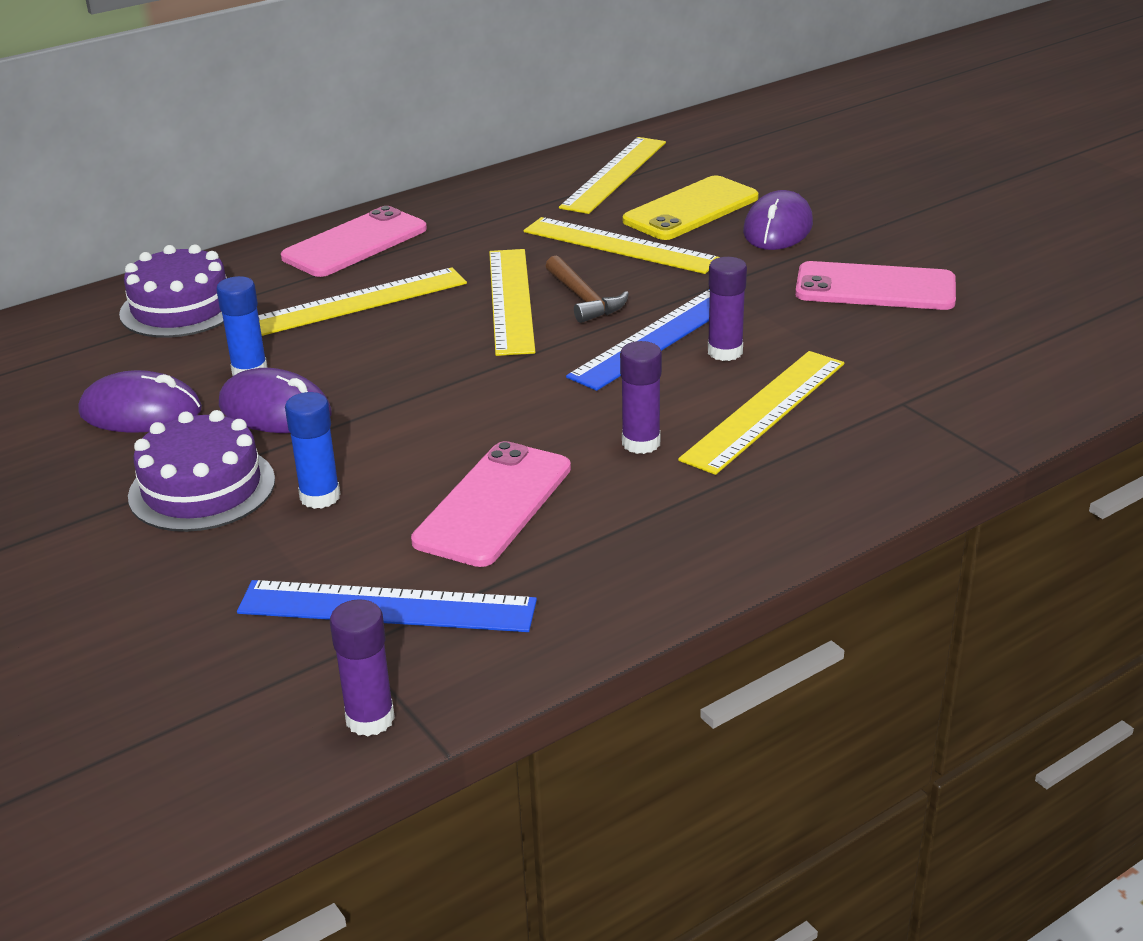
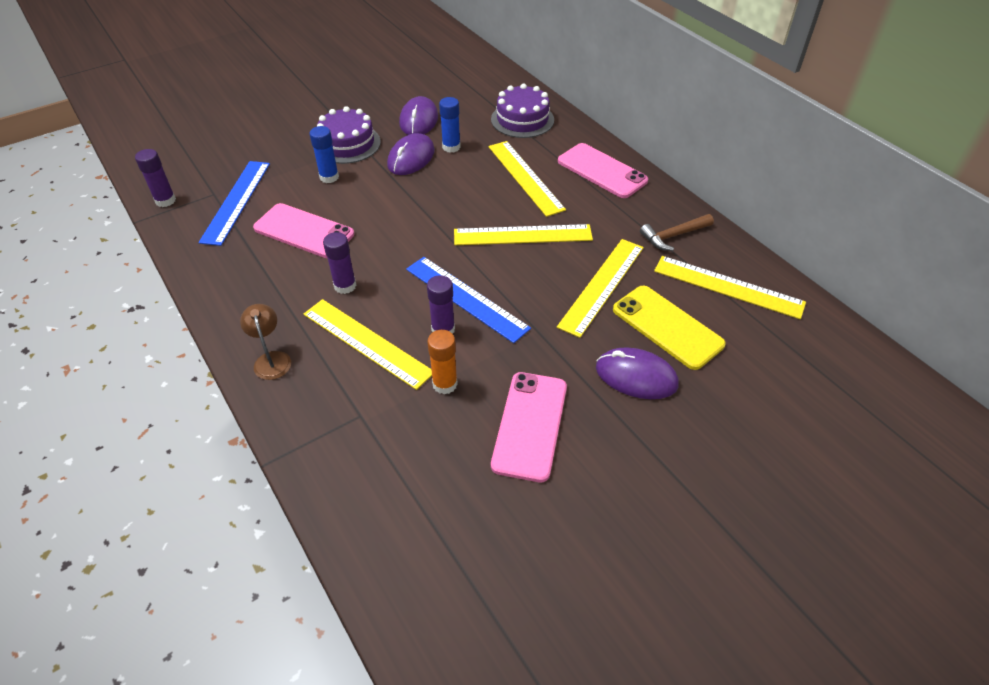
camera: 90 degrees right, 15 degrees up
(583, 299) = (522, 266): brown hammer -> brown hammer (673, 236)
(821, 492) = (271, 359): none -> brown lamp
(827, 345) = (445, 384): none -> orange glue stick

